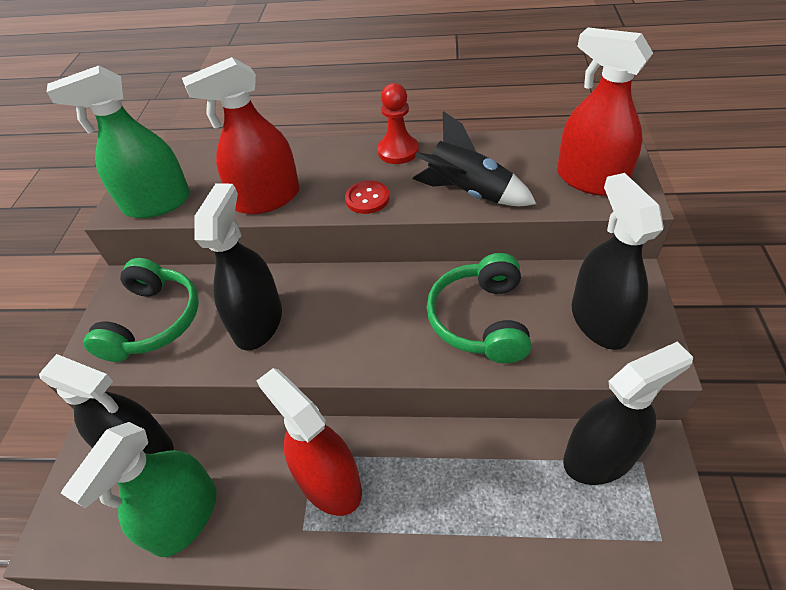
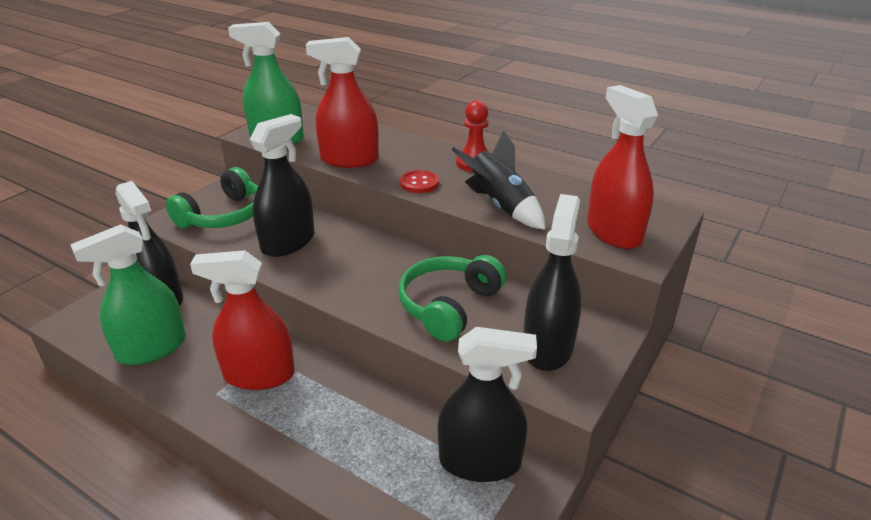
camera: 25 degrees right, 15 degrees down
(329, 482) = (259, 375): red spray bottle -> red spray bottle turned 75 degrees counterclockwise

